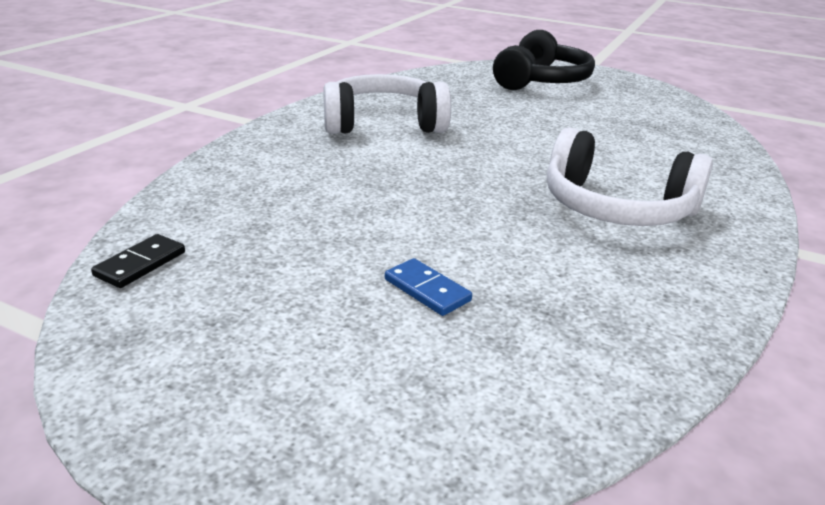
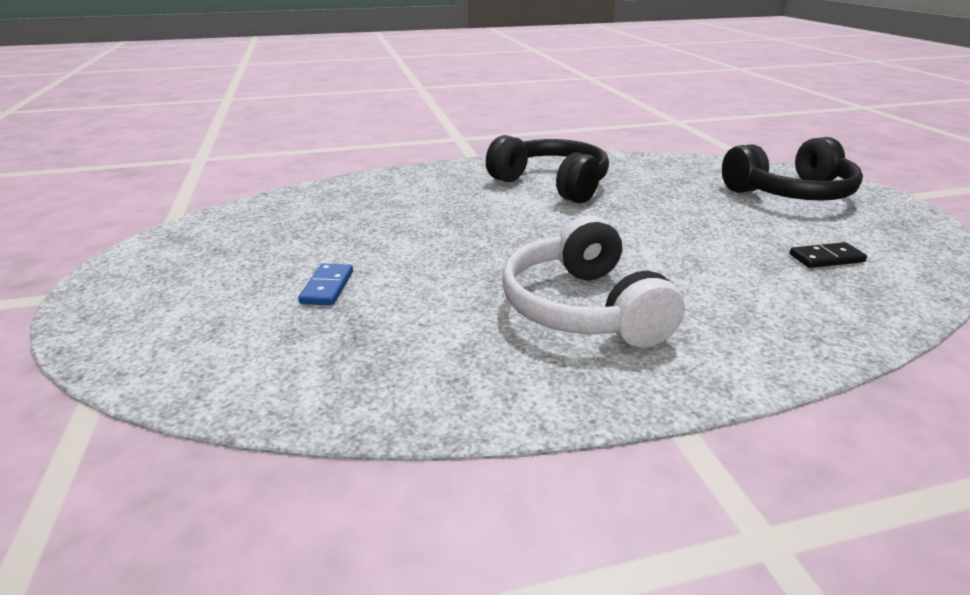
camera: 50 degrees right, 0 degrees up
(140, 264) = (252, 210): black domino -> black domino (826, 258)
(384, 123) = (552, 184): white headphones -> black headphones

